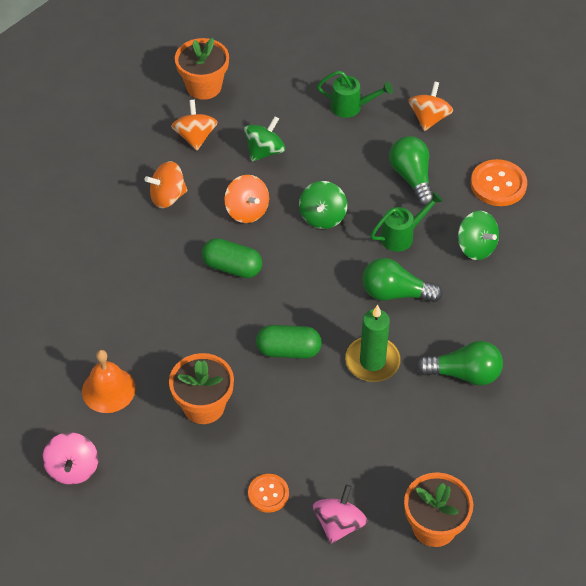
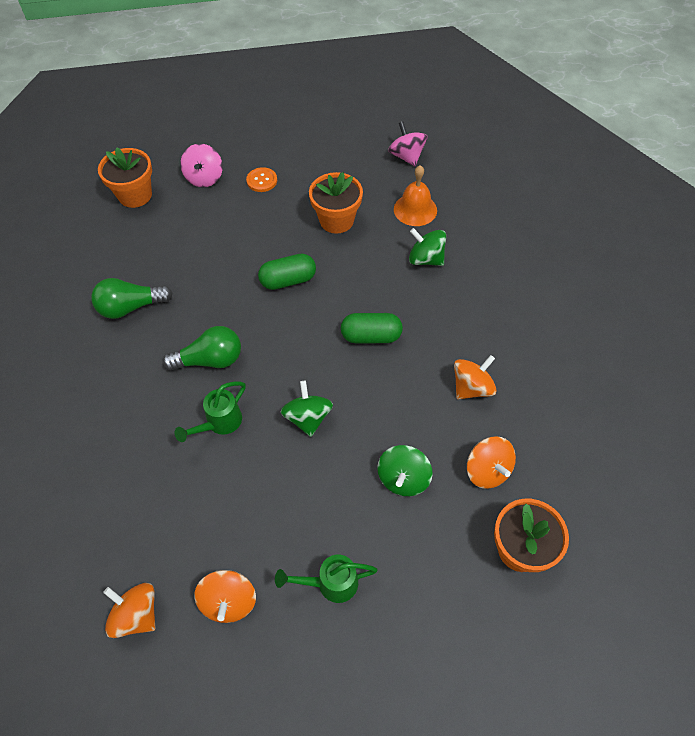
camera: 160 degrees right, 5 degrees up
(247, 211) = (386, 398): orange spinning top -> orange spinning top (136, 614)
(372, 361) = (213, 293): green candle -> none
(412, 178) = (227, 500): green light bulb -> none
(476, 247) = (139, 436): green spinning top -> green spinning top (425, 259)
(498, 184) = (126, 527): orange button -> none

